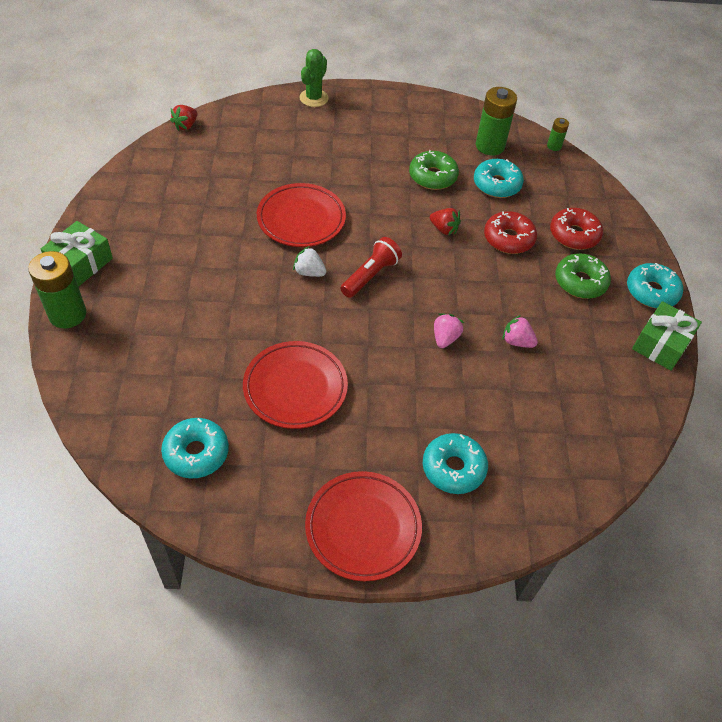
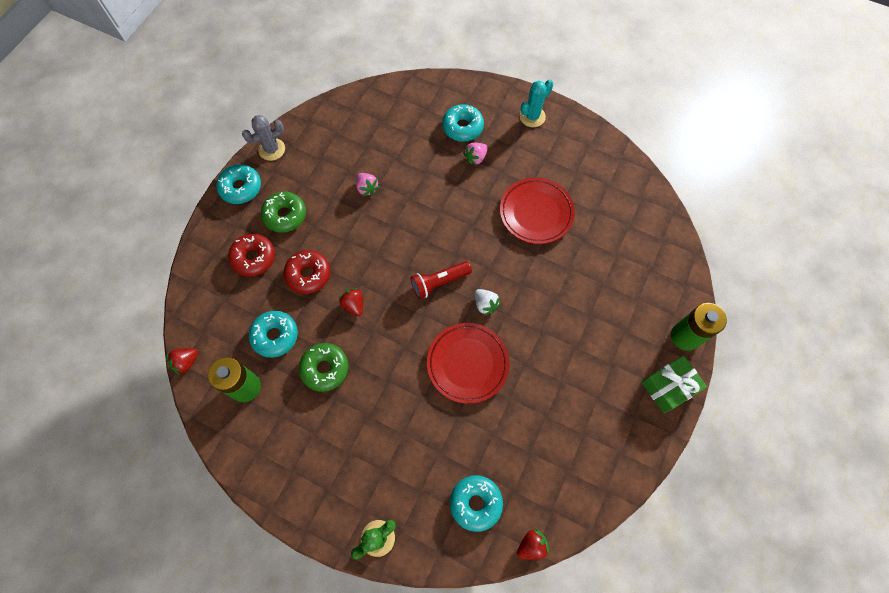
camera: 150 degrees left, 15 degrees up
(196, 453) = (615, 194): turquoise donut -> turquoise donut (475, 503)
(363, 528) = (532, 117): red plate -> turquoise cactus
(445, 338) = (415, 210): pink strawberry -> pink strawberry (475, 158)
(554, 146) = (186, 362): green battery -> red strawberry
(661, 344) = (272, 149): green gift -> grey cactus

